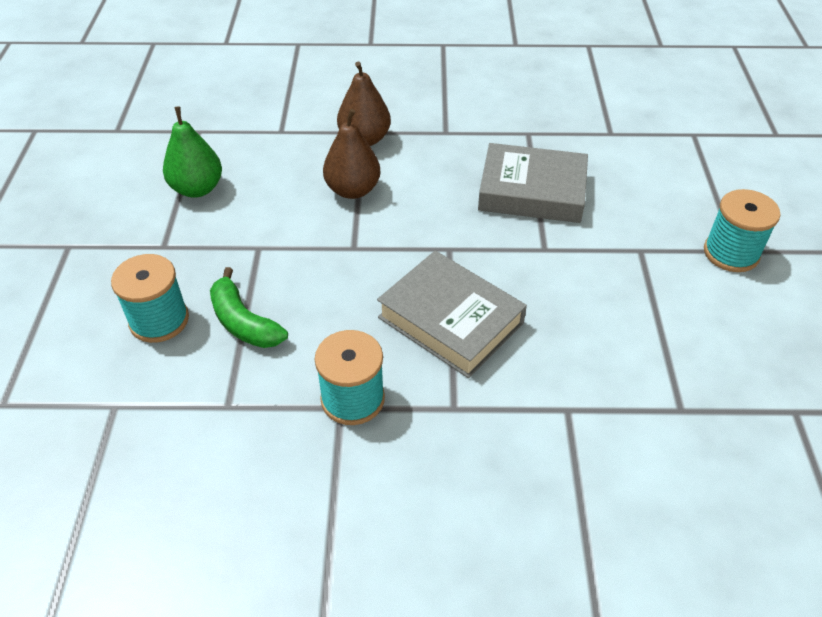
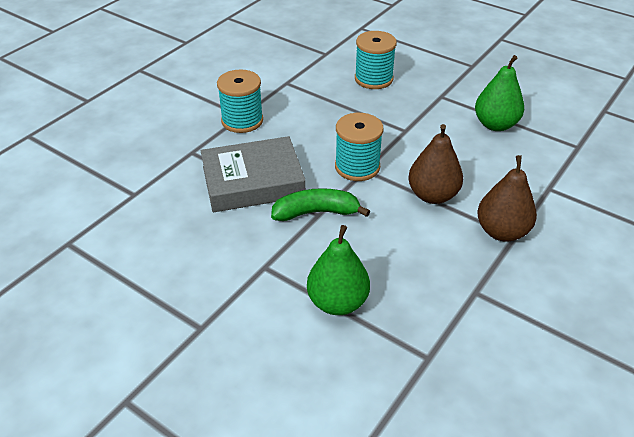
camera: 125 degrees right, 5 degrees down
(244, 322) = (341, 104): green banana -> green banana (316, 212)
(532, 191) = (337, 302): grey book -> green pear
(731, 253) = (127, 393): turquoise spool -> turquoise spool (357, 167)

